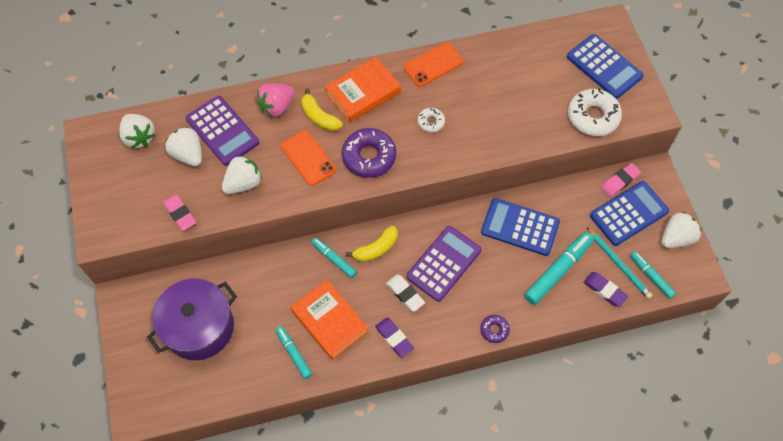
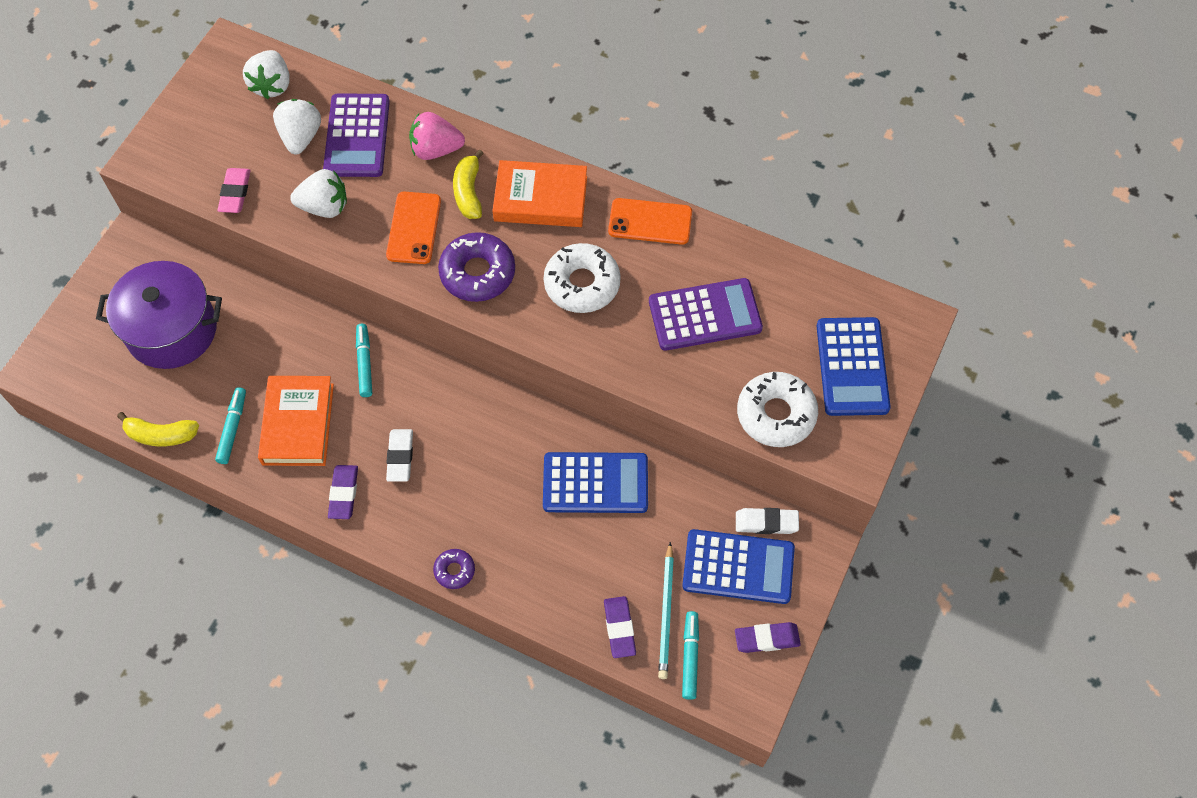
camera: 40 degrees right, 0 degrees up
(376, 249) = (418, 386): yellow banana -> yellow banana (161, 435)
(431, 122) = (582, 284): white donut -> white donut, size x1.93
(444, 263) = (472, 457): purple calculator -> purple calculator (705, 315)
(520, 227) = (595, 483): blue calculator -> blue calculator turned 120 degrees clockwise
(558, 271) = (589, 565): turquoise marker -> none
(620, 181) = (766, 523): pink eraser -> white eraser
(676, 237) = (767, 639): white strawberry -> purple eraser

